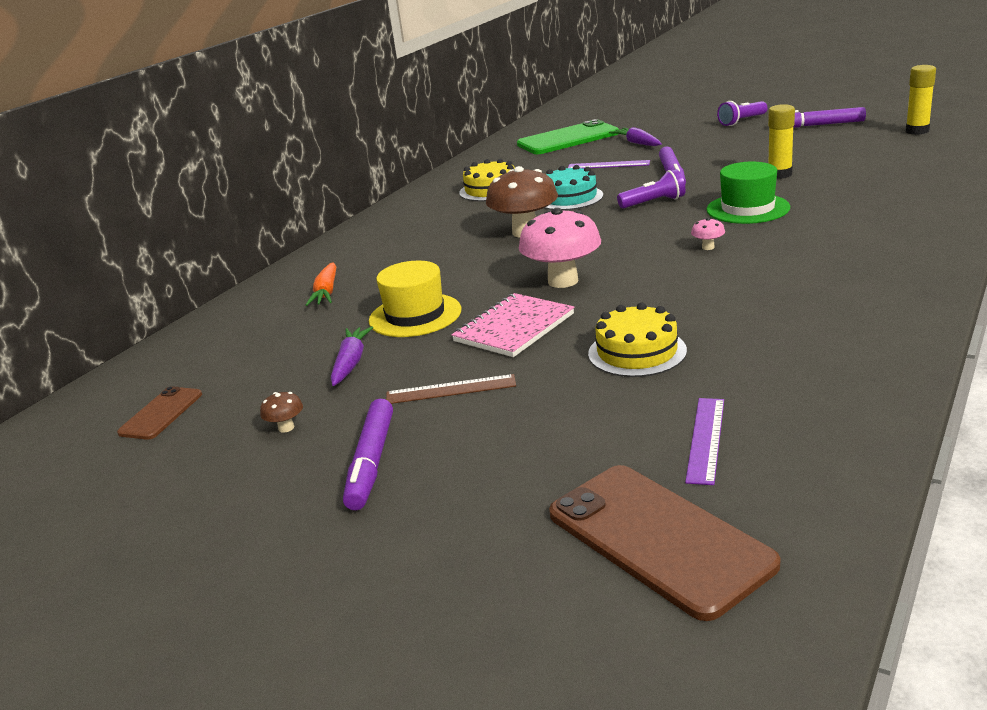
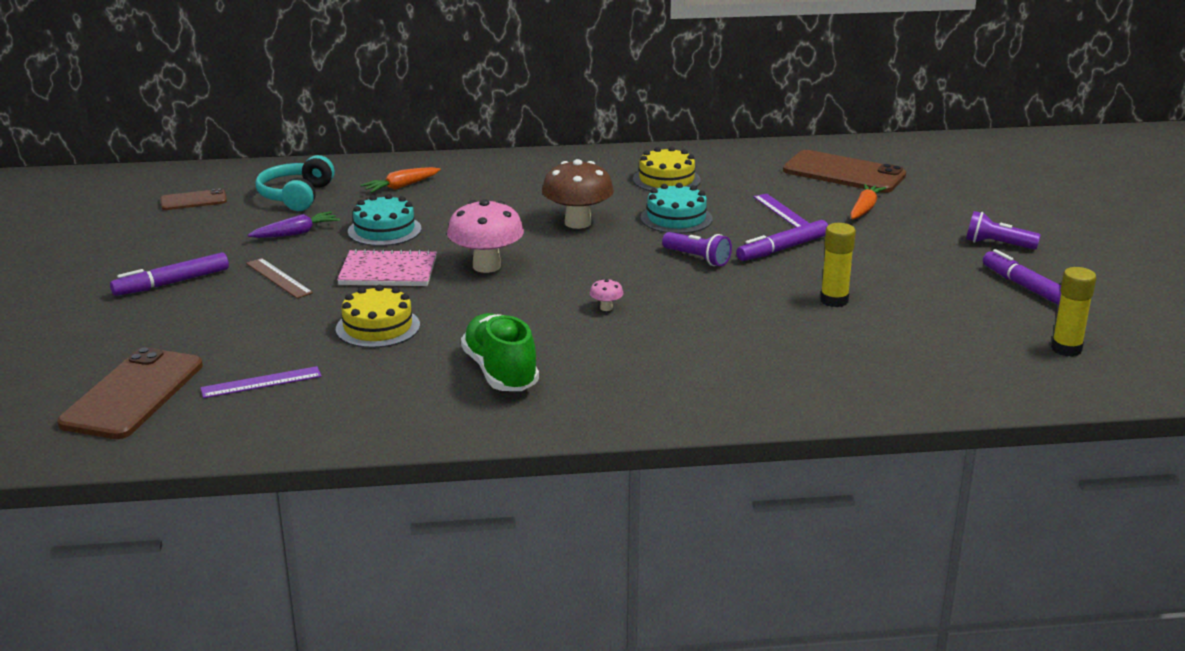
camera: 50 degrees right, 0 degrees up
(257, 349) = (296, 196): none -> turquoise headphones
(286, 428) = (198, 243): brown mushroom -> none
(415, 315) = (384, 230): yellow hat -> turquoise cake
(568, 139) = (844, 173): green phone -> brown phone
(637, 143) = (864, 209): purple carrot -> orange carrot
(748, 209) = (719, 305): green hat -> none
(794, 309) = (500, 372): none -> green shoe

